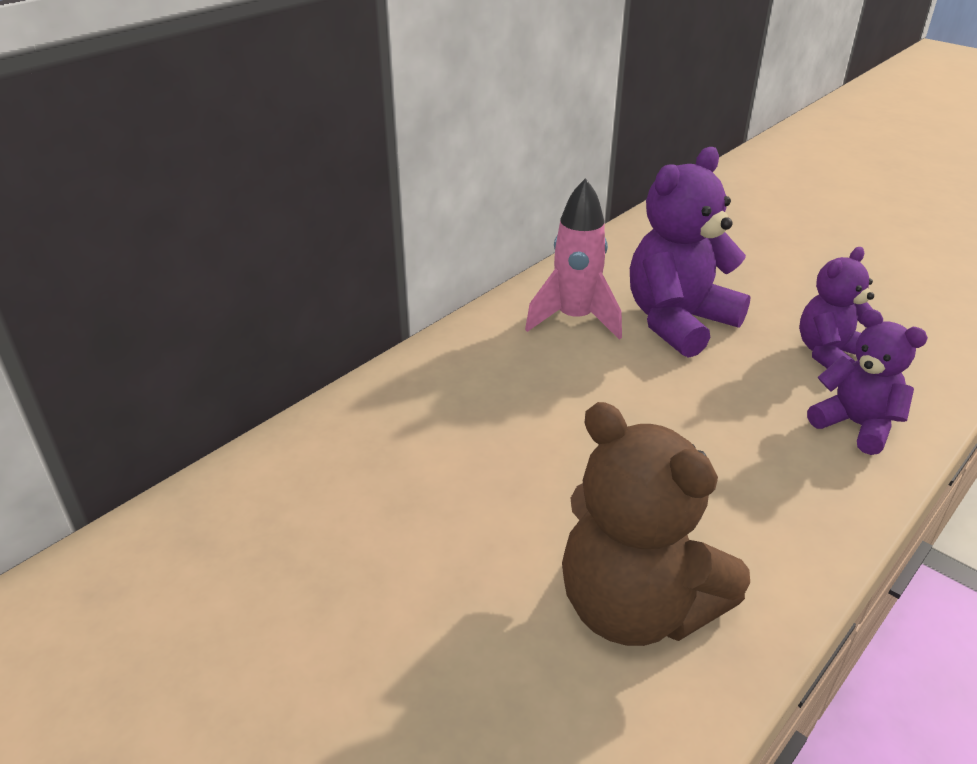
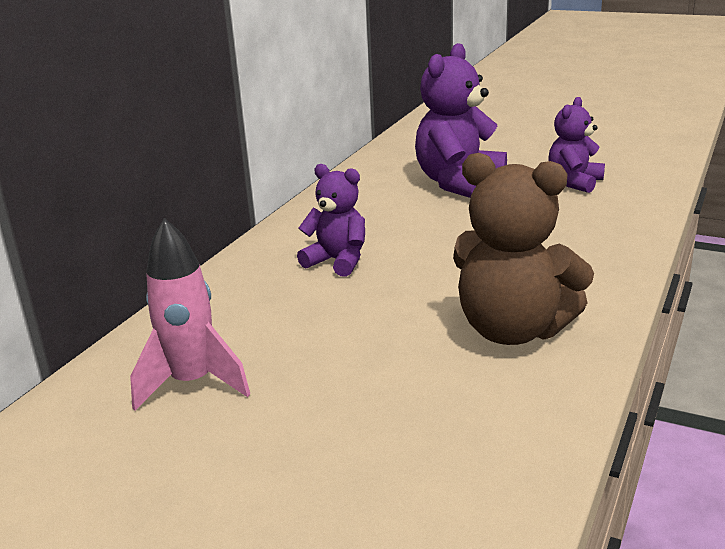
camera: 15 degrees left, 10 degrees down
(575, 319) = (380, 194): pink rocket -> pink rocket (193, 383)
(855, 425) = (611, 214): purple teddy bear -> purple teddy bear (337, 261)

